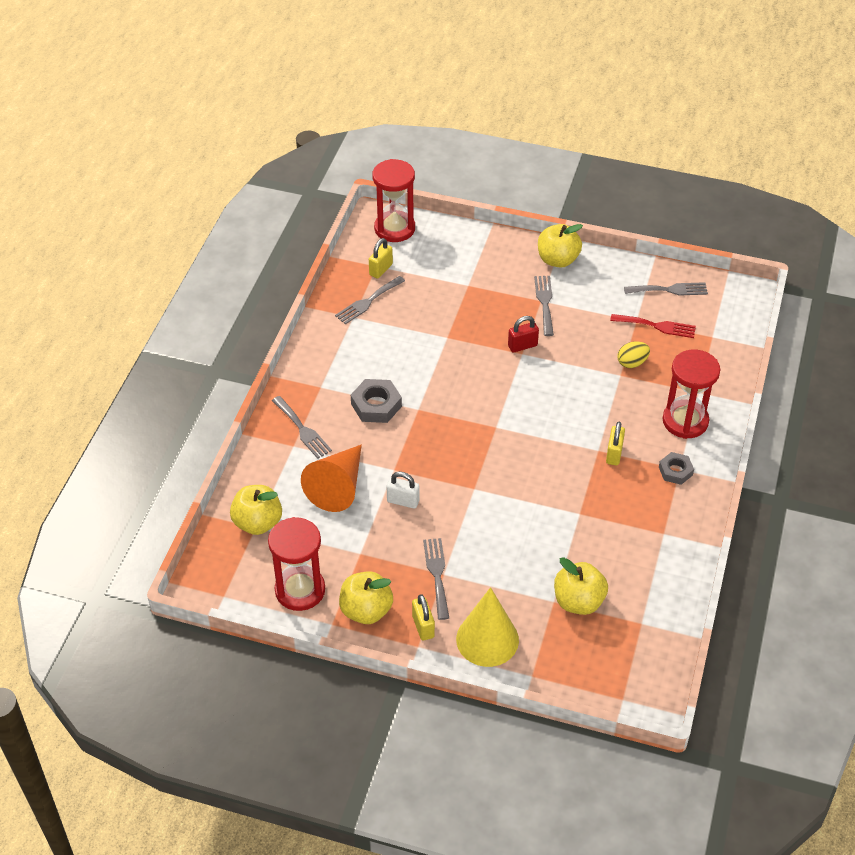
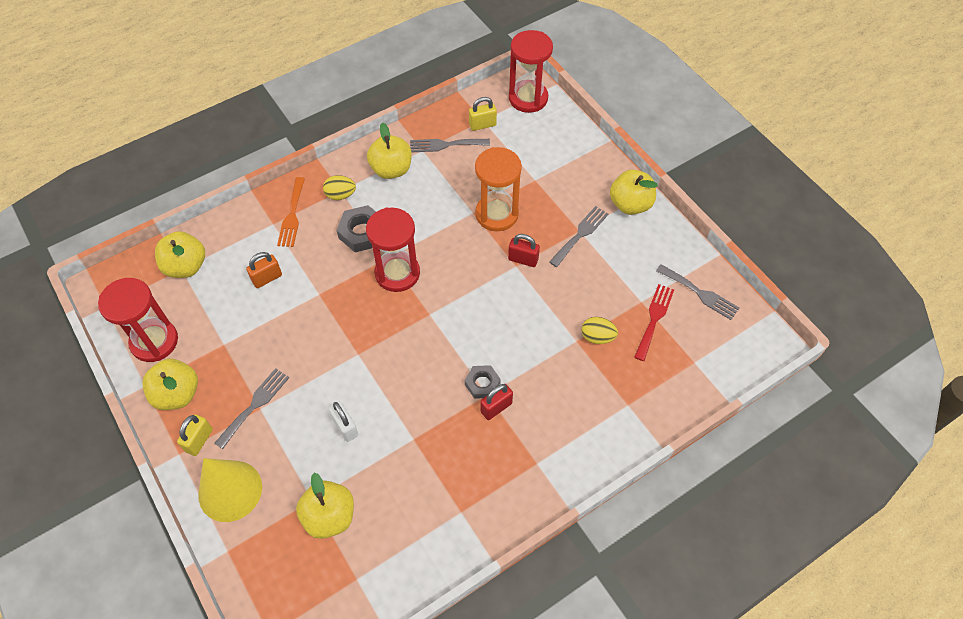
camera: 40 degrees right, 10 degrees up
(302, 429) = (292, 215): grey fork -> orange fork
(325, 390) = (340, 195): none -> yellow egg
(338, 486) = (267, 278): orange cone -> orange padlock
(345, 346) = (391, 169): none -> yellow apple
(403, 501) = (297, 325): white padlock -> white padlock (345, 427)
(467, 327) = (497, 214): none -> orange hourglass
(614, 454) = (496, 407): yellow padlock -> red padlock
(657, 326) = (654, 319): red fork -> red fork turned 120 degrees counterclockwise
(675, 471) = (531, 462): grey nut -> grey nut (482, 384)
(685, 421) = (587, 423): red hourglass -> red hourglass (397, 273)

